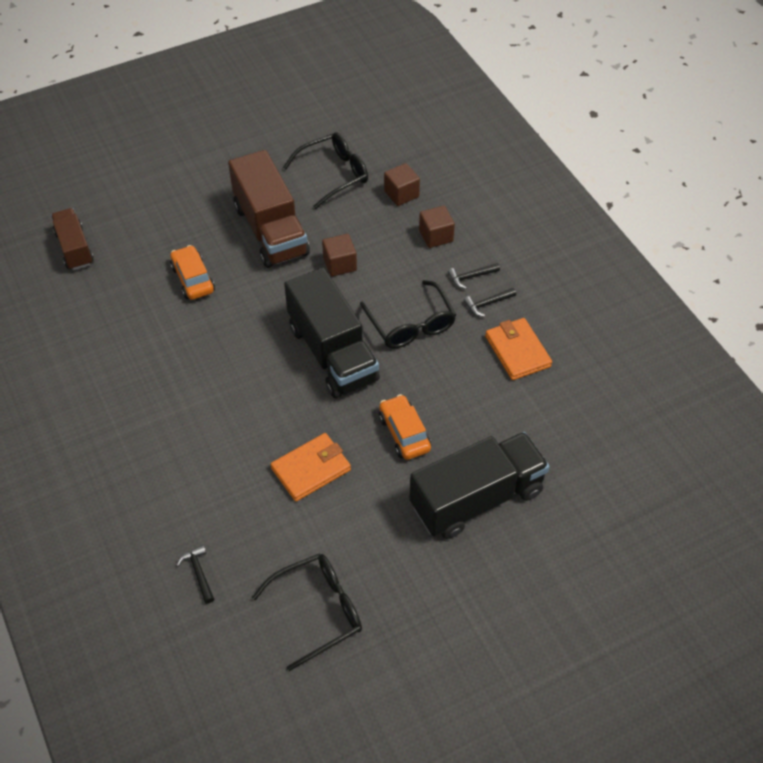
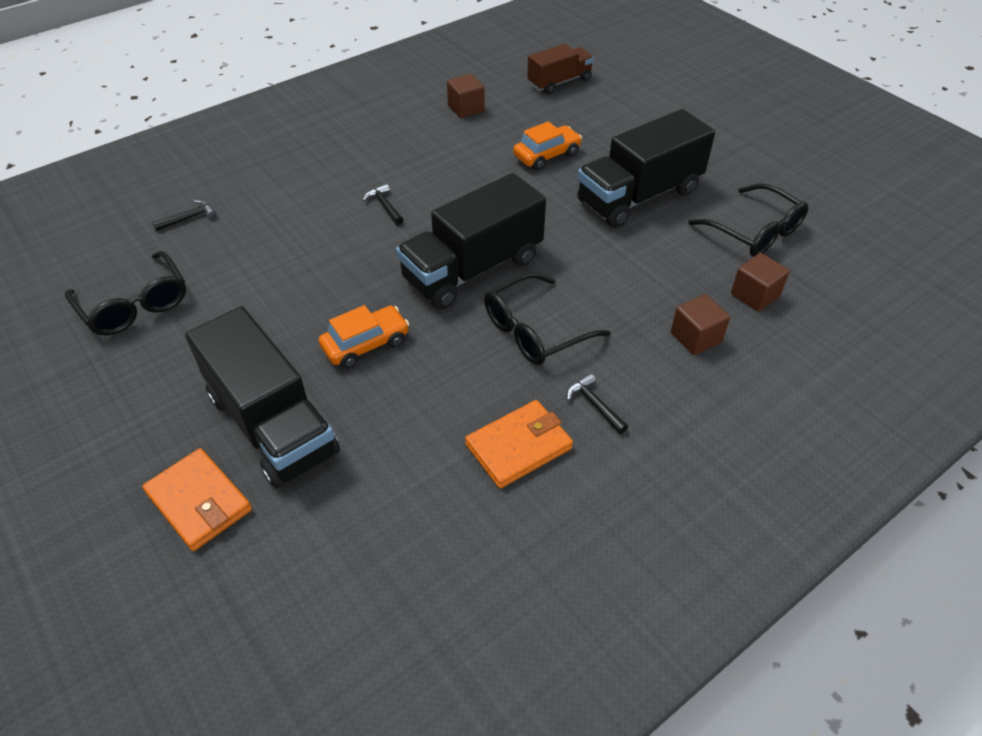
camera: 80 degrees right, 5 degrees down
(270, 230) = (639, 196): brown truck -> black truck
(311, 469) = (311, 275): orange wallet -> orange wallet (199, 502)
(340, 264) = (610, 256): brown cube -> brown cube (466, 108)
(471, 277) = (637, 382): black hammer -> black hammer (385, 206)

